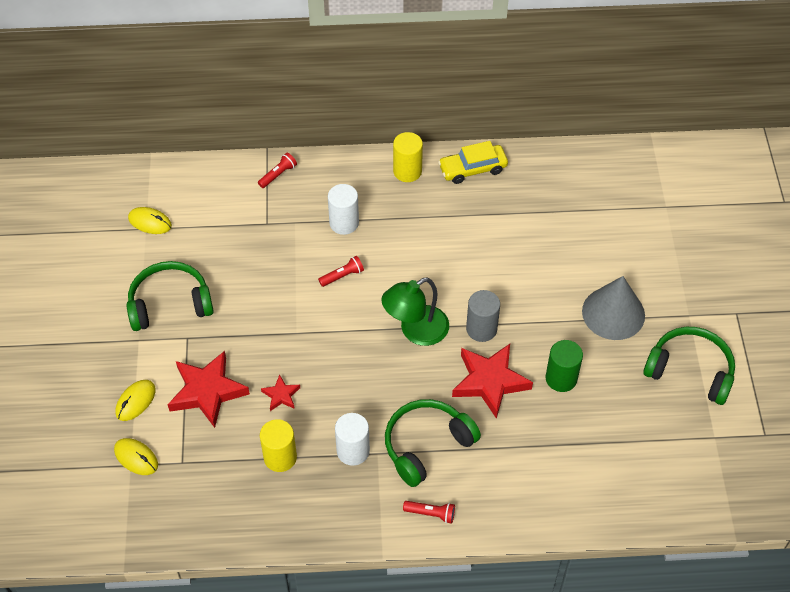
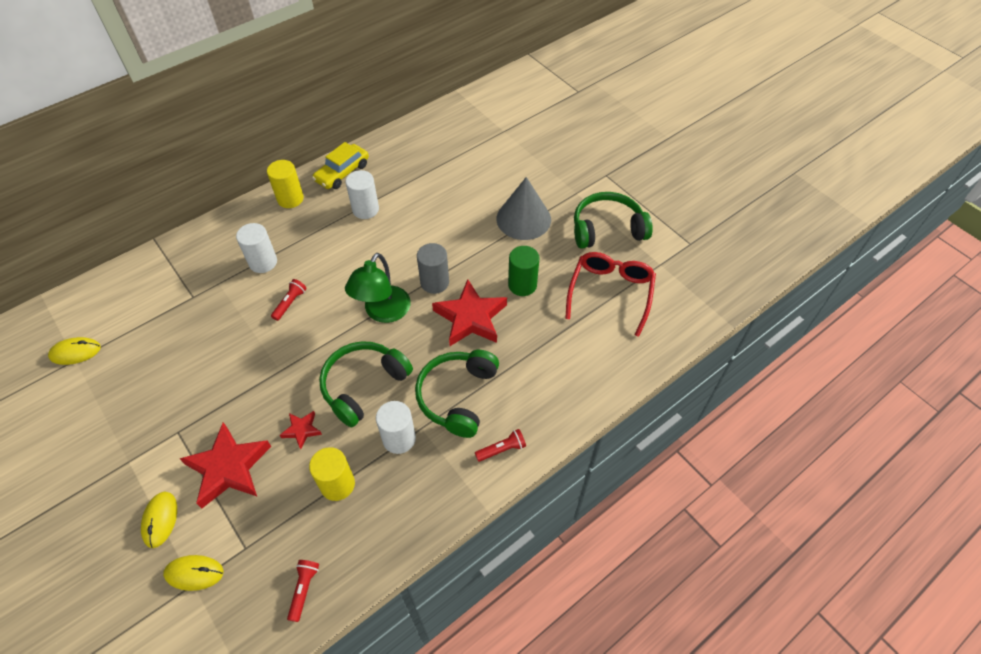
camera: 35 degrees left, 0 degrees up
(170, 303) = (140, 411): green headphones -> green headphones (363, 385)
(278, 175) = (178, 254): red flashlight -> red flashlight (304, 589)
(468, 220) = (365, 209): none -> white cylinder
(640, 436) = (610, 293): none -> red glasses

